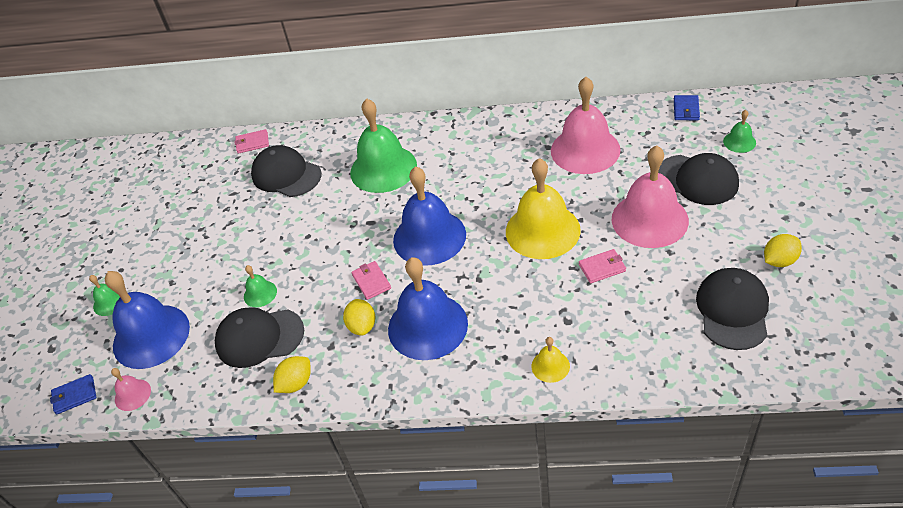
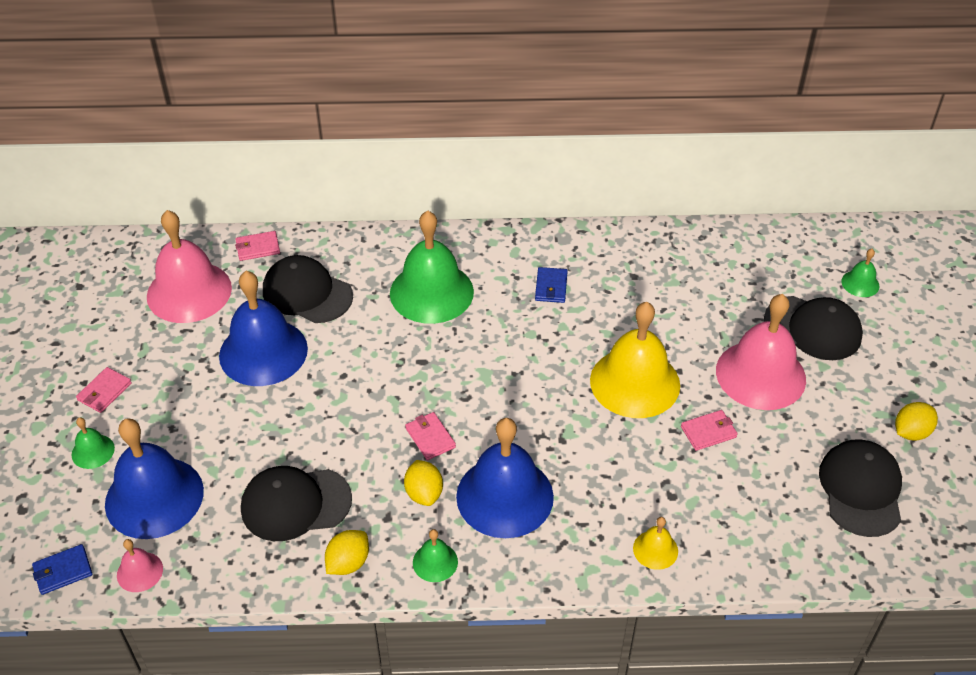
camera: 10 degrees left, 0 degrees up
(124, 257) = (104, 392): none -> pink wallet
(260, 293) = (290, 447): green bell -> green bell (435, 562)
(429, 237) = (497, 384): blue bell -> blue bell (263, 352)
(585, 150) = (679, 282): pink bell -> pink bell (189, 292)
(686, 109) = (796, 239): blue wallet -> blue wallet (551, 287)

